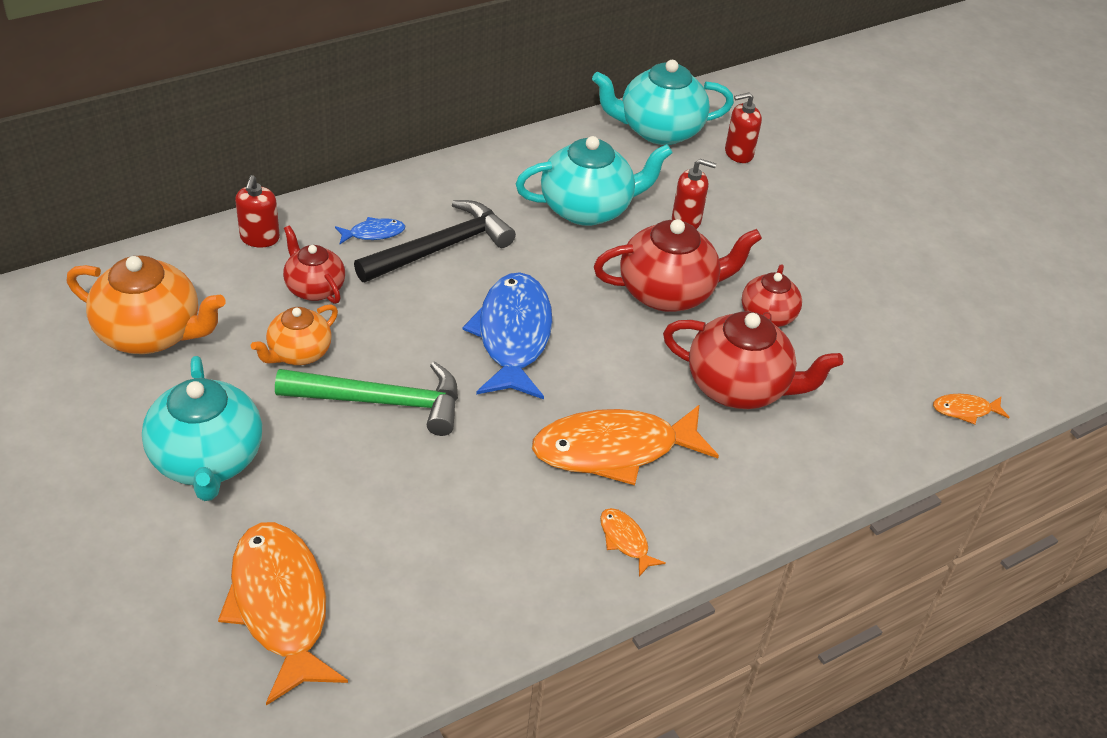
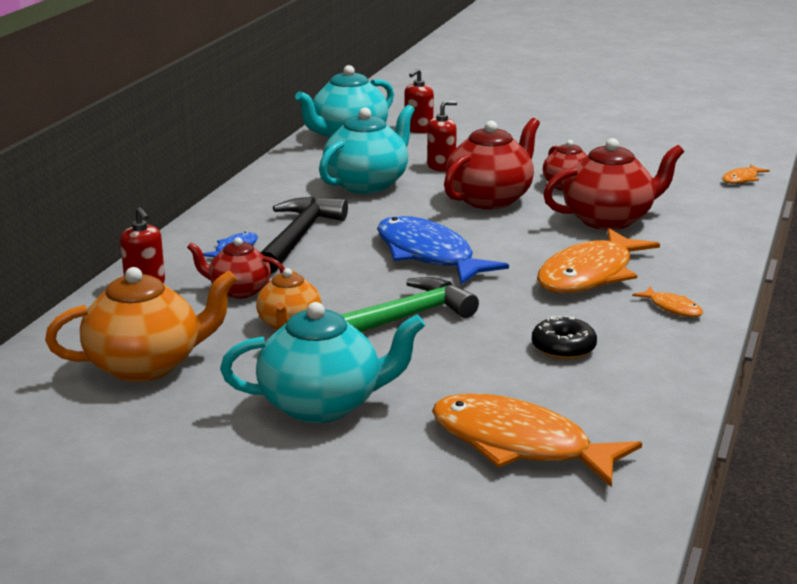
camera: 35 degrees left, 20 degrees down
(207, 461) = (322, 405): turquoise teapot -> turquoise teapot turned 45 degrees counterclockwise
(463, 524) = (563, 348): none -> black donut
(625, 540) = (672, 308): orange fish -> orange fish turned 150 degrees counterclockwise

